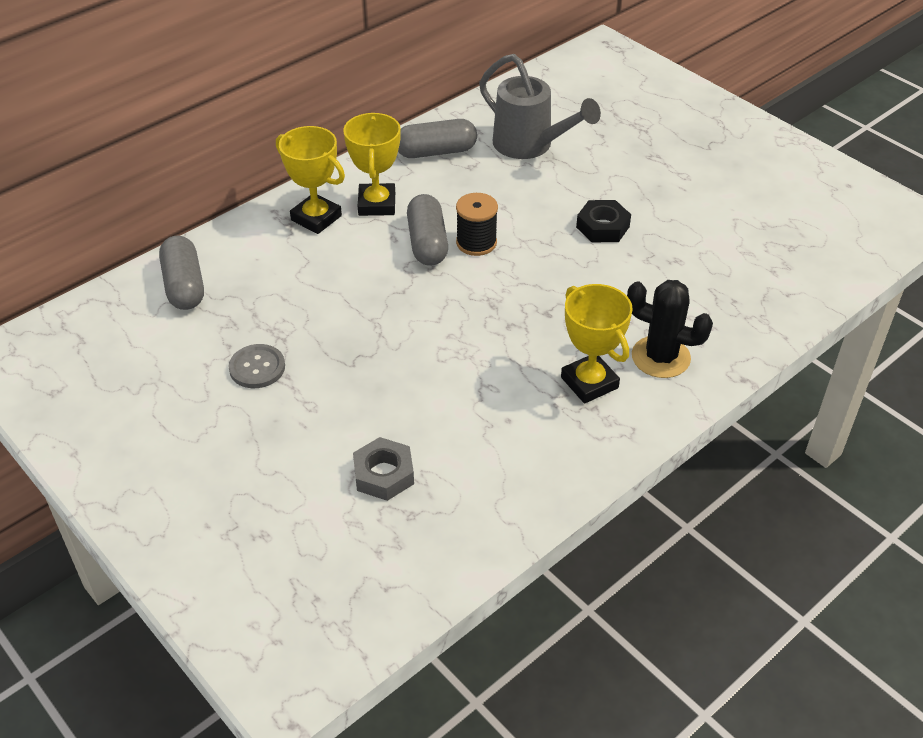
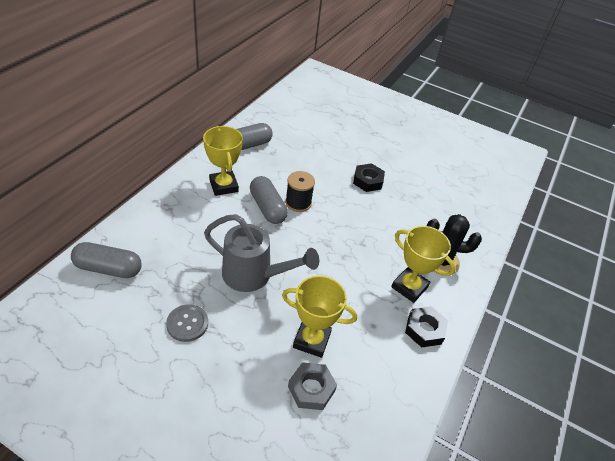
camera: 25 degrees left, 0 degrees up
(184, 285) = (108, 268): grey capsule -> grey capsule turned 45 degrees counterclockwise
(316, 218) = (186, 201): yellow trophy -> yellow trophy (311, 340)
(530, 145) = (302, 135): grey watering can -> grey watering can (254, 275)
(582, 440) = (424, 330): none -> black nut

